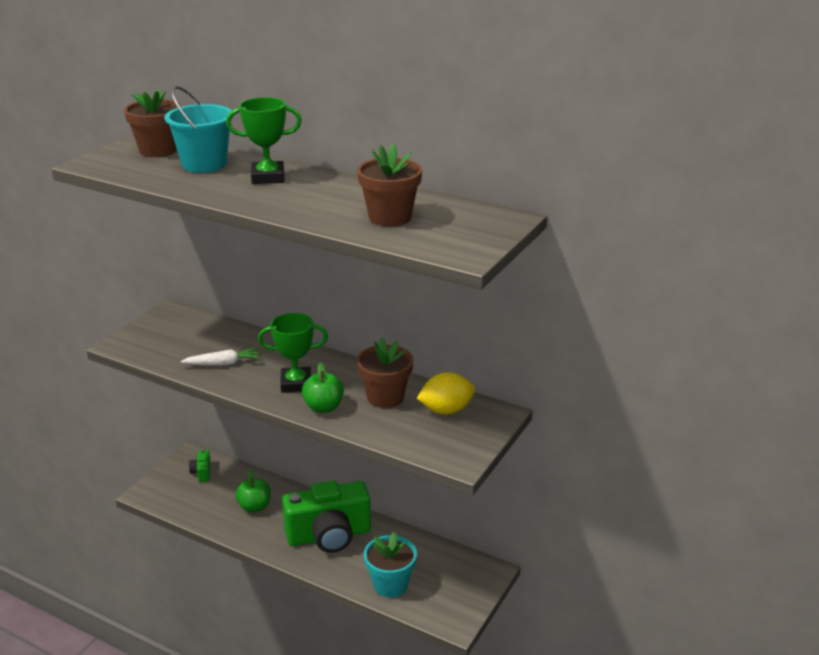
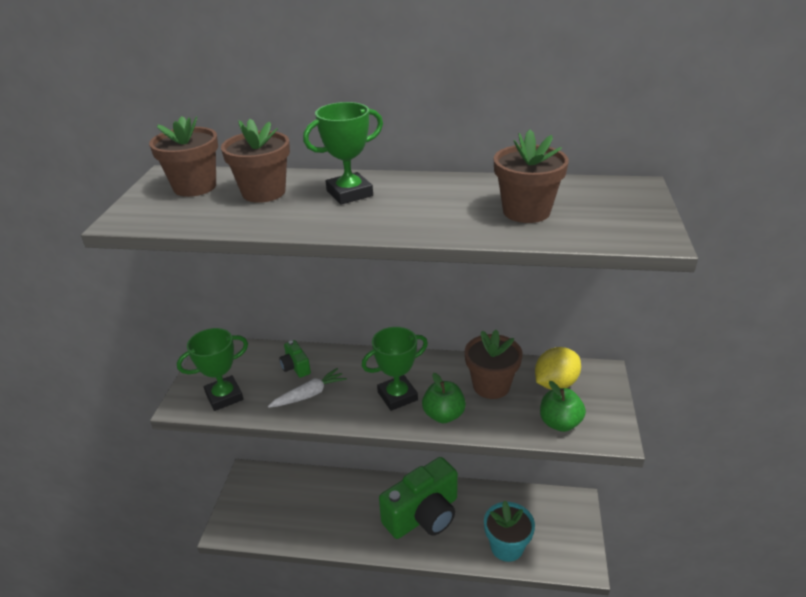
camera: 20 degrees left, 5 degrees up
(154, 347) = (224, 396): none -> green trophy
(202, 472) = (268, 488): green camera -> green camera (295, 367)
(204, 164) = (263, 192): turquoise bucket -> brown flower pot
(254, 507) = (339, 508): green apple -> green apple (560, 423)

